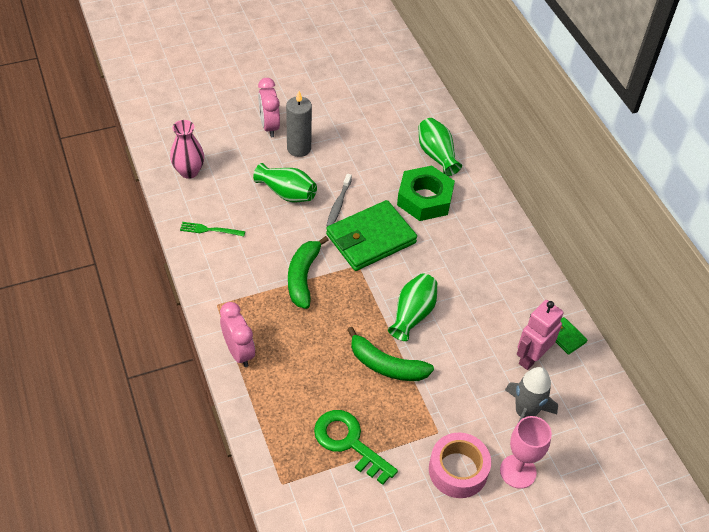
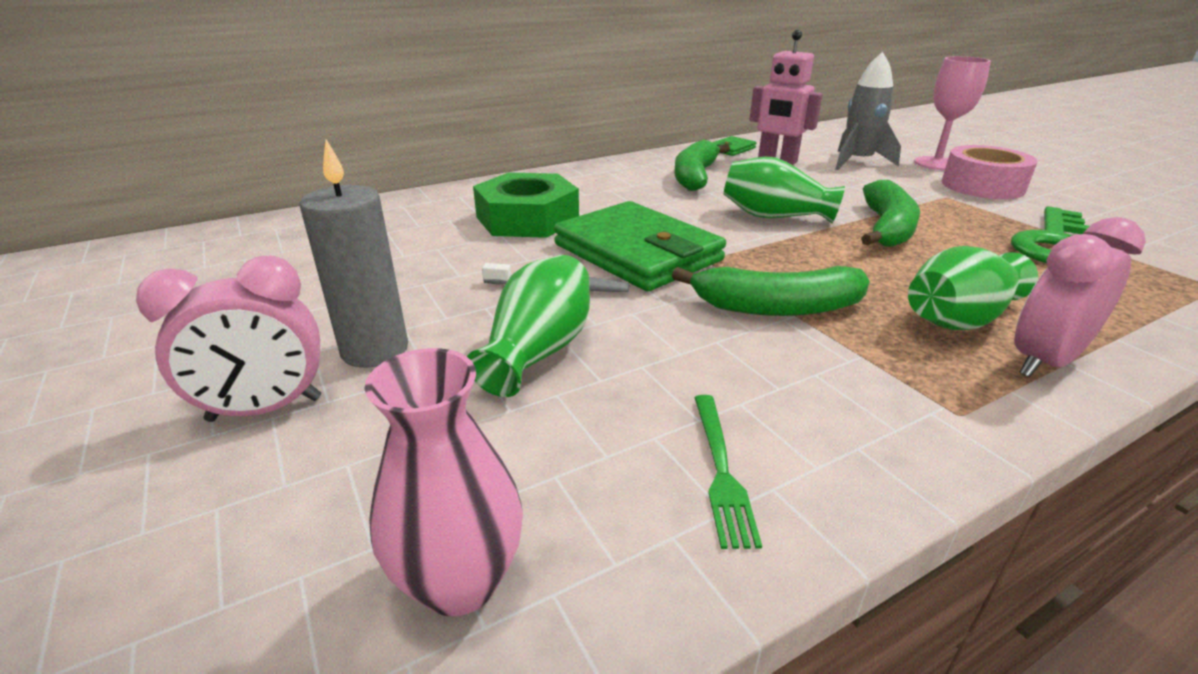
camera: 95 degrees left, 20 degrees down
(436, 155) = (421, 214): green vase -> green vase (959, 319)
(494, 294) = (695, 176): none -> green banana

